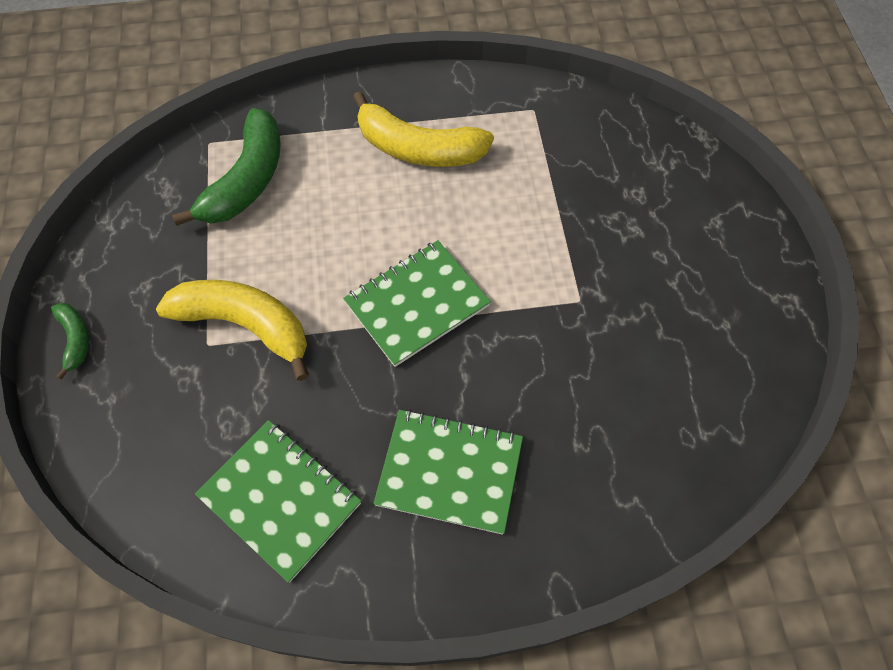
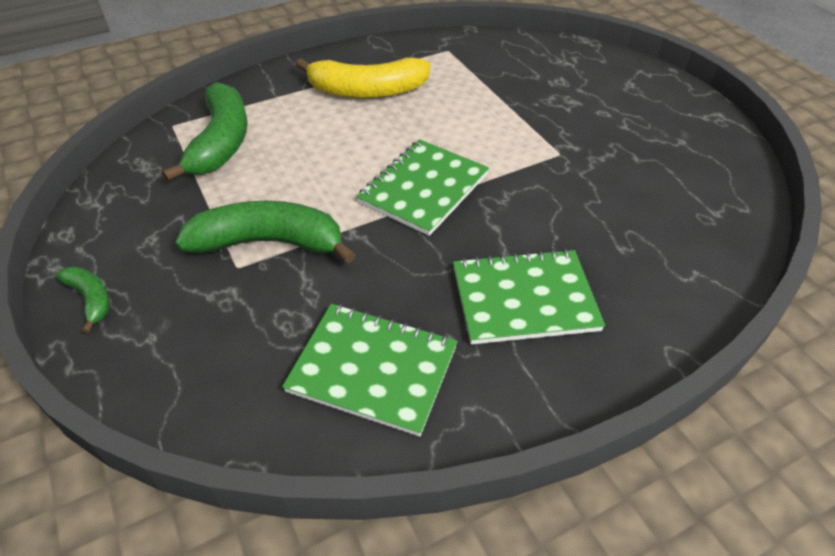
camera: 20 degrees left, 15 degrees down
(245, 325) = (269, 242): yellow banana -> green banana

